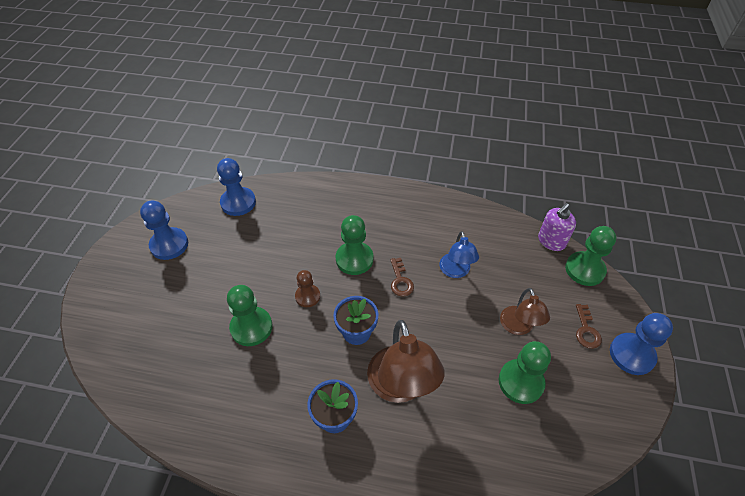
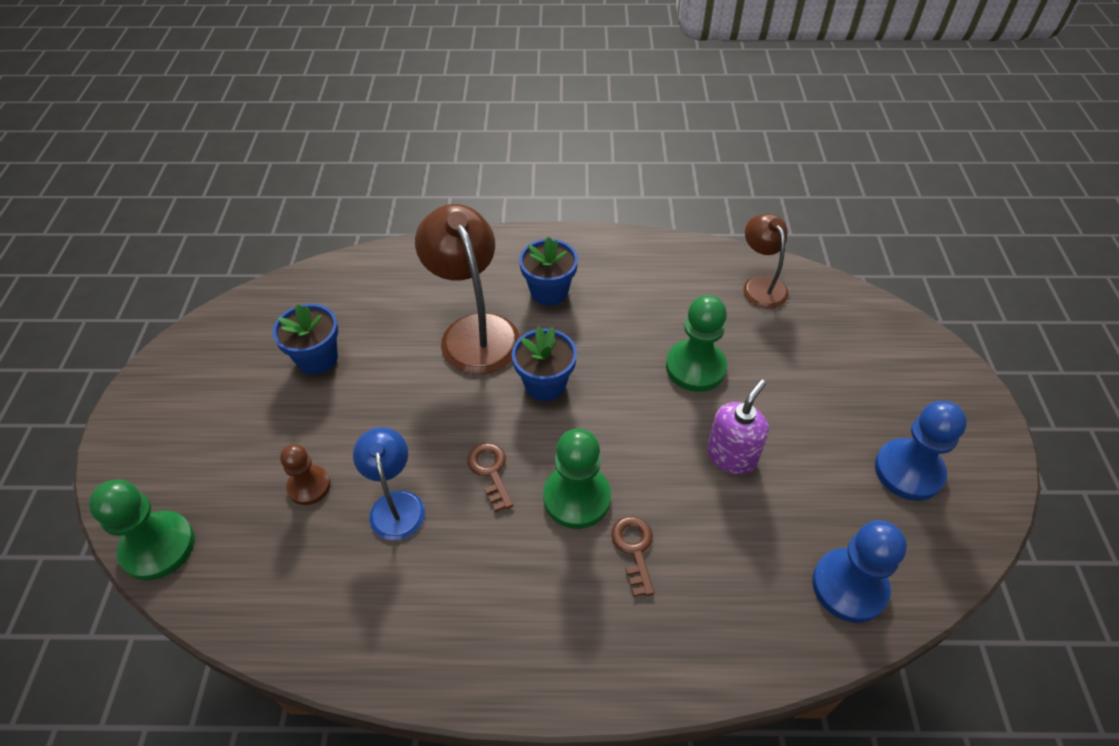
camera: 170 degrees right, 0 degrees up
(307, 296) = (633, 422): brown pawn -> brown pawn (309, 486)
(518, 327) = (304, 427): brown lamp -> brown lamp (761, 285)
(521, 382) = (317, 358): green pawn -> blue flower pot
(551, 241) = (201, 601): purple soap dispenser -> purple soap dispenser (731, 456)
(586, 330) = (200, 439): brown key -> brown key (634, 549)
(631, 355) = (146, 415): blue pawn -> none

